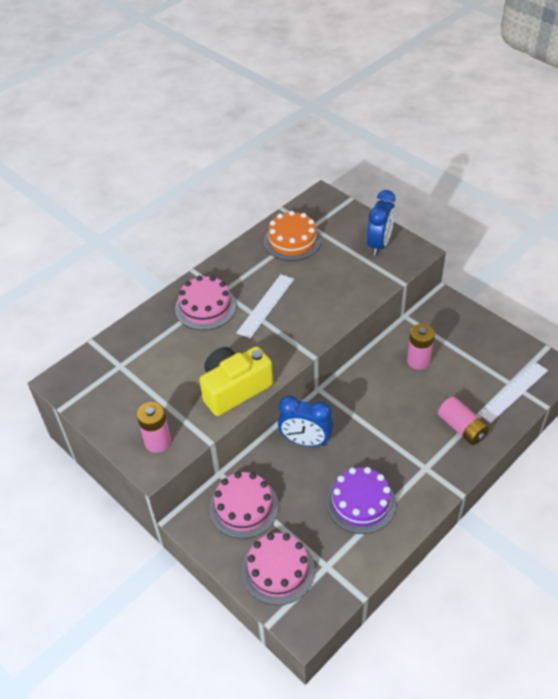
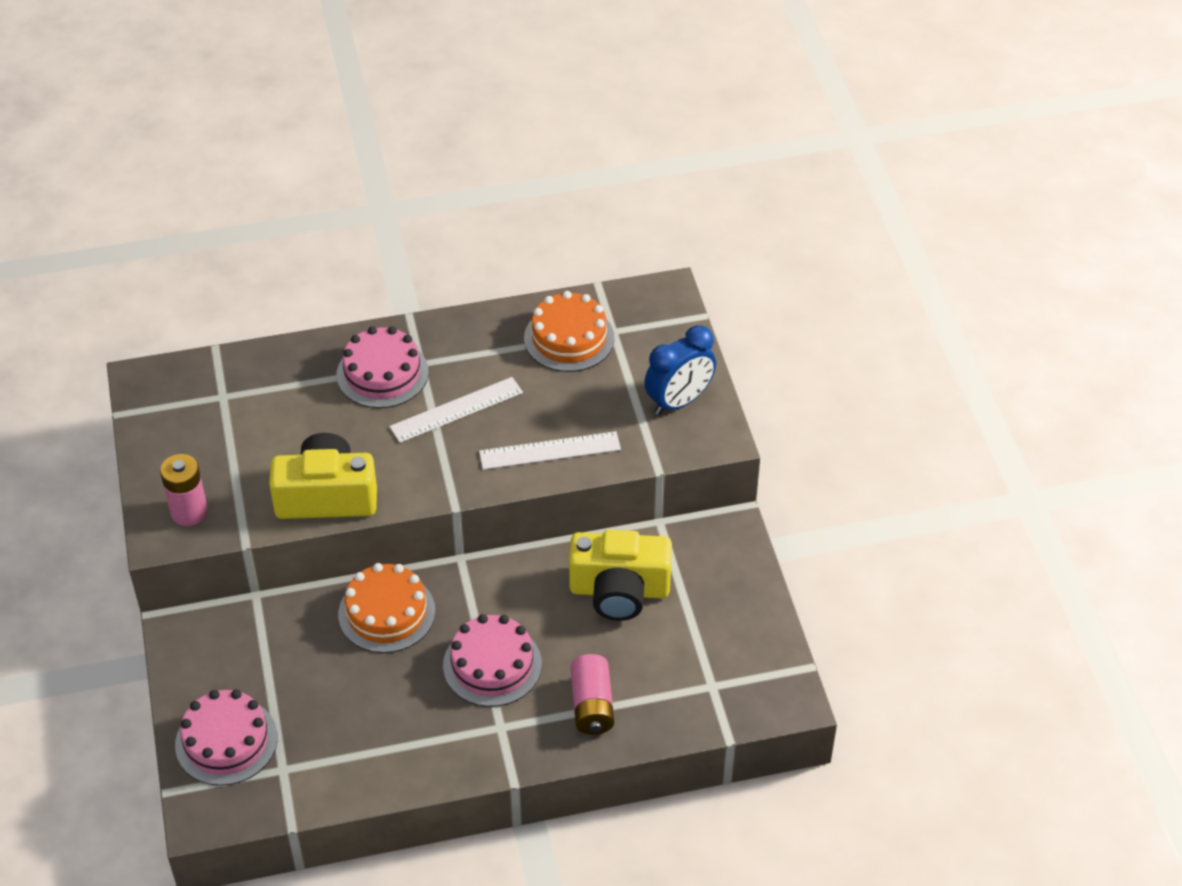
camera: 30 degrees right, 0 degrees up
(244, 507) = (249, 649): pink cake -> pink cake (492, 665)
(305, 441) = (386, 613): blue clock -> orange cake
(361, 502) = (385, 722): purple cake -> none
(418, 361) = (619, 590): pink battery -> yellow camera
(513, 391) = (704, 698): white ruler -> white ruler (550, 450)

